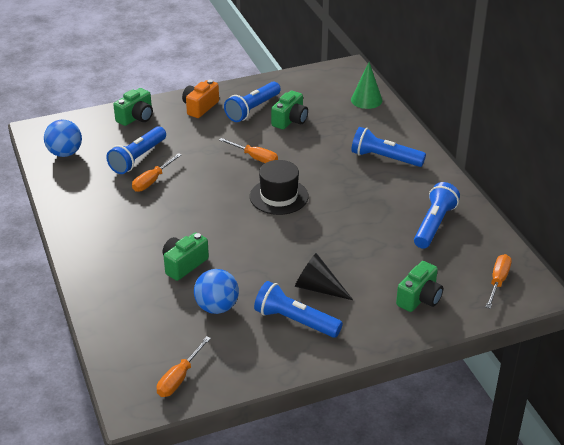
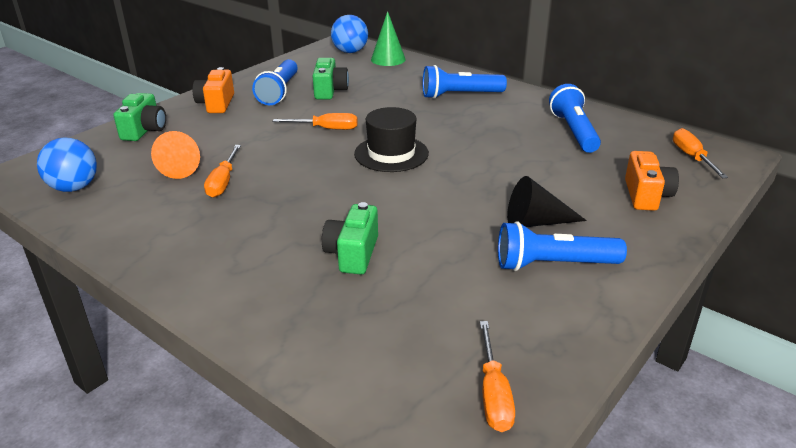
camera: 30 degrees left, 5 degrees down
(138, 158) = (183, 166): blue flashlight -> orange cone
(217, 307) = (446, 285): blue ball -> blue ball (350, 52)
(419, 298) = (646, 195): green camera -> orange camera

